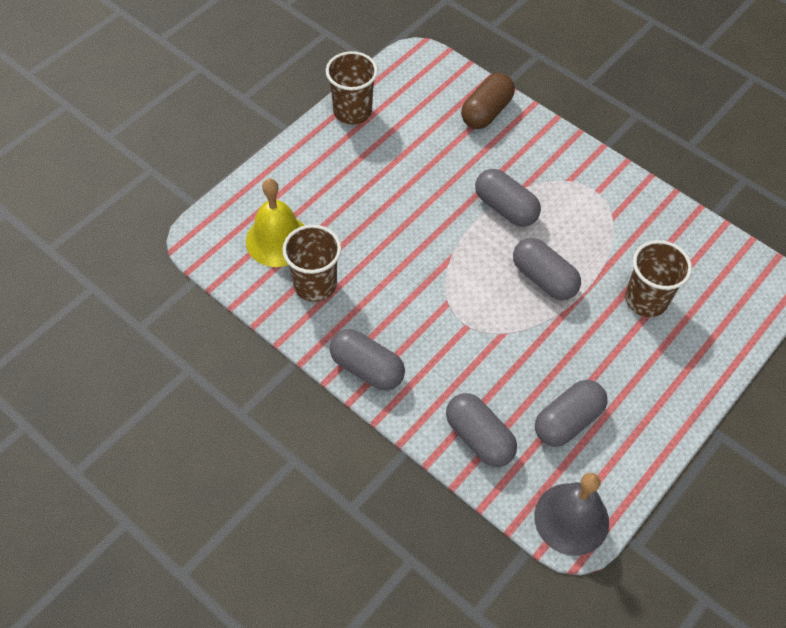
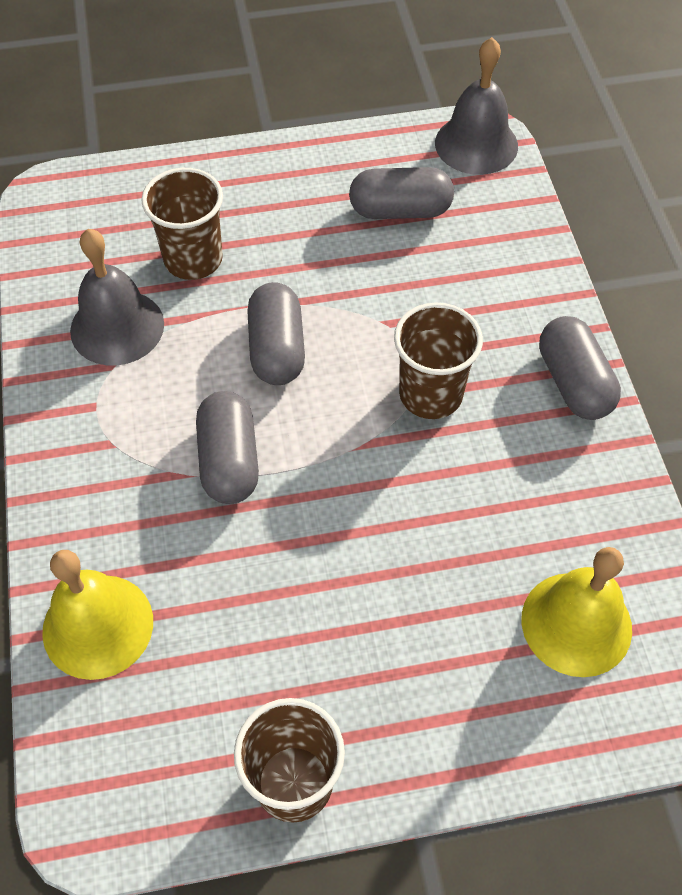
camera: 140 degrees left, 0 degrees up
(315, 285) = (566, 522): brown cup -> brown cup (430, 394)
(479, 437) = (504, 248): grey capsule -> none
(486, 112) = (98, 626): brown capsule -> yellow bell
(636, 235) = (117, 327): none -> grey bell

